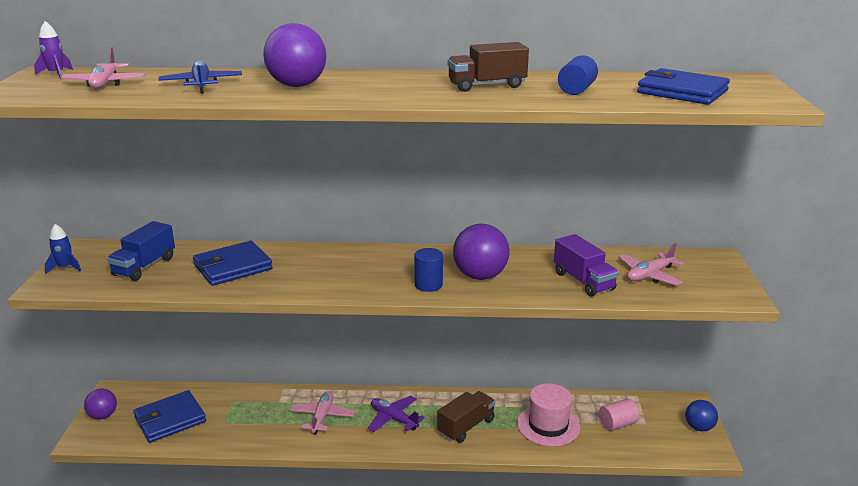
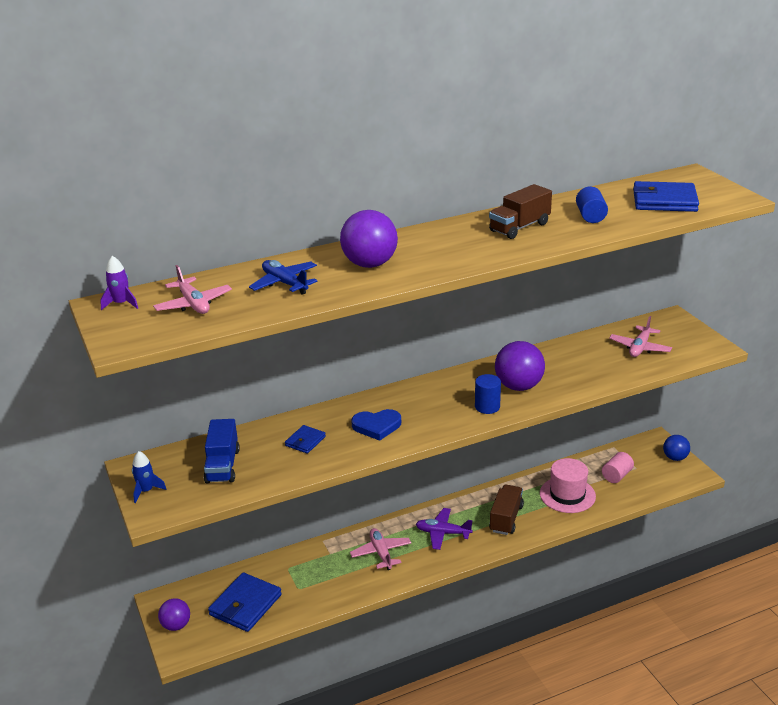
camera: 25 degrees left, 5 degrees up
(232, 267) = (305, 441): blue wallet -> blue wallet, size x0.54
(307, 272) = (377, 426): none -> blue heart
(583, 281) = (598, 367): purple truck -> none

